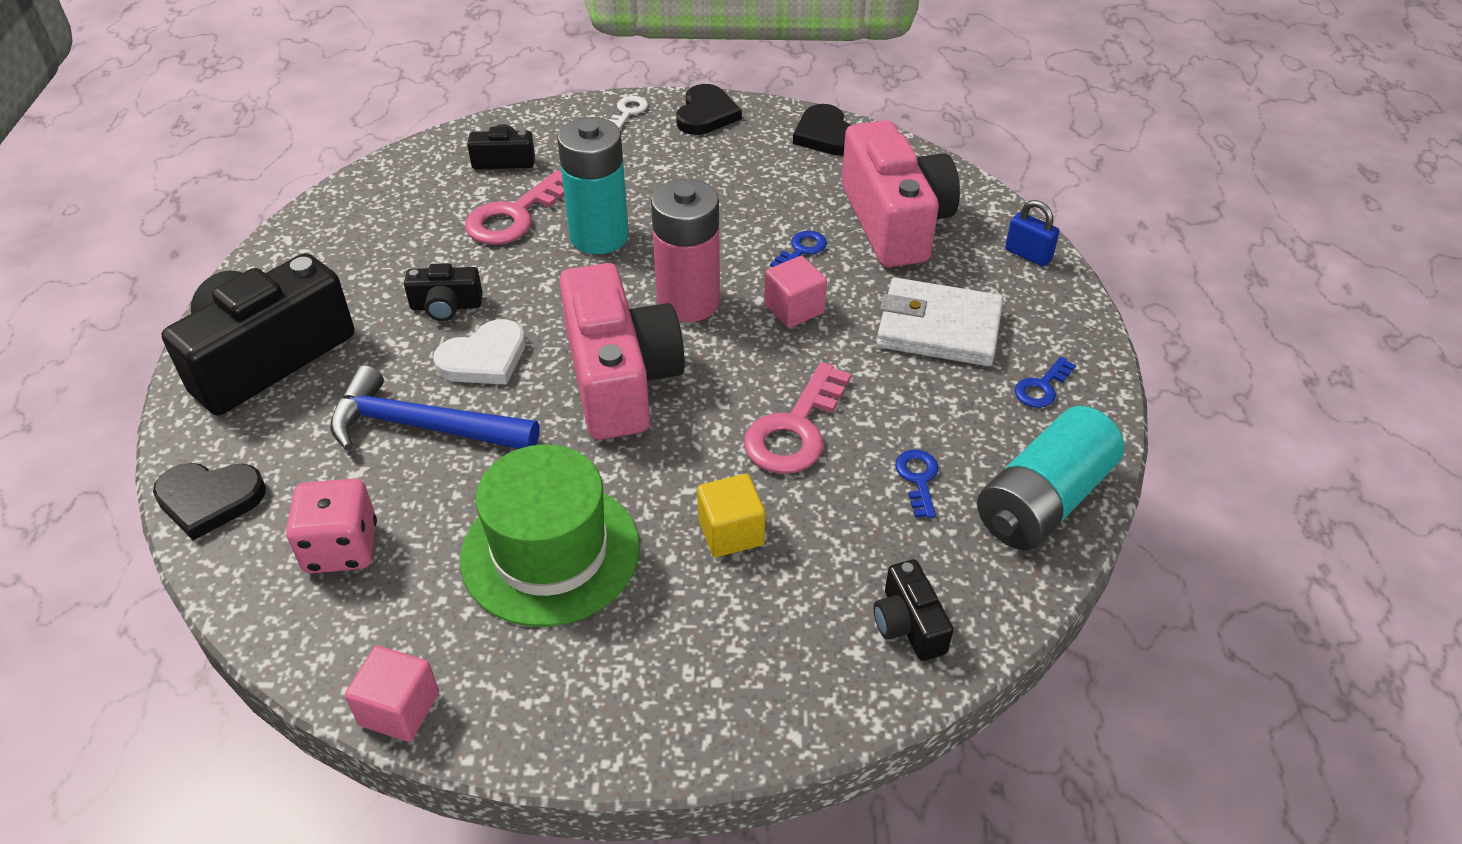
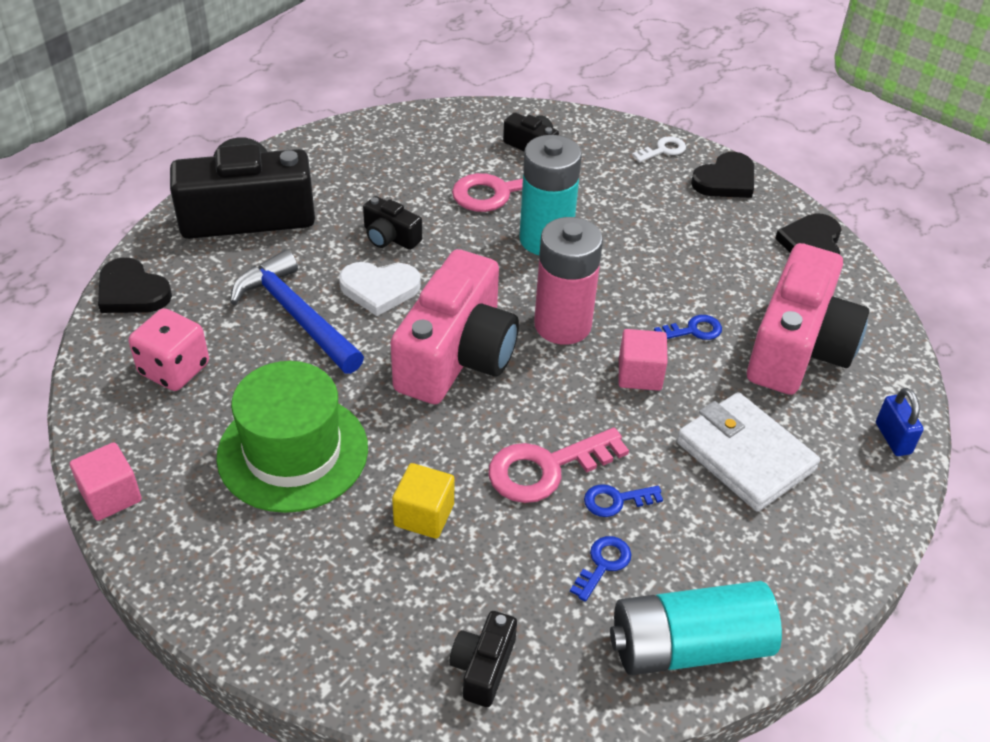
camera: 35 degrees right, 0 degrees up
(1042, 387) = (785, 556): blue key -> blue key (616, 500)

